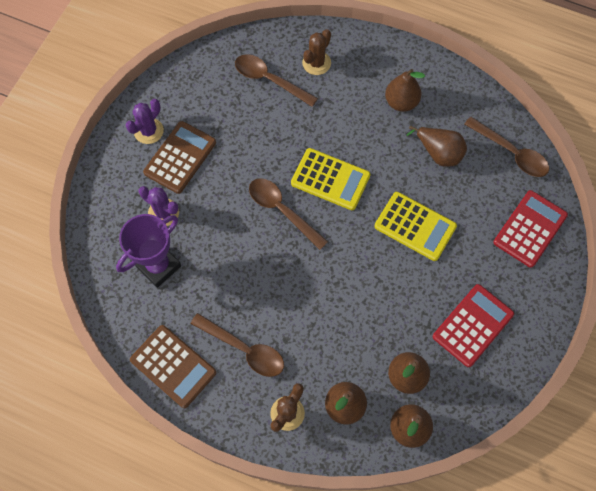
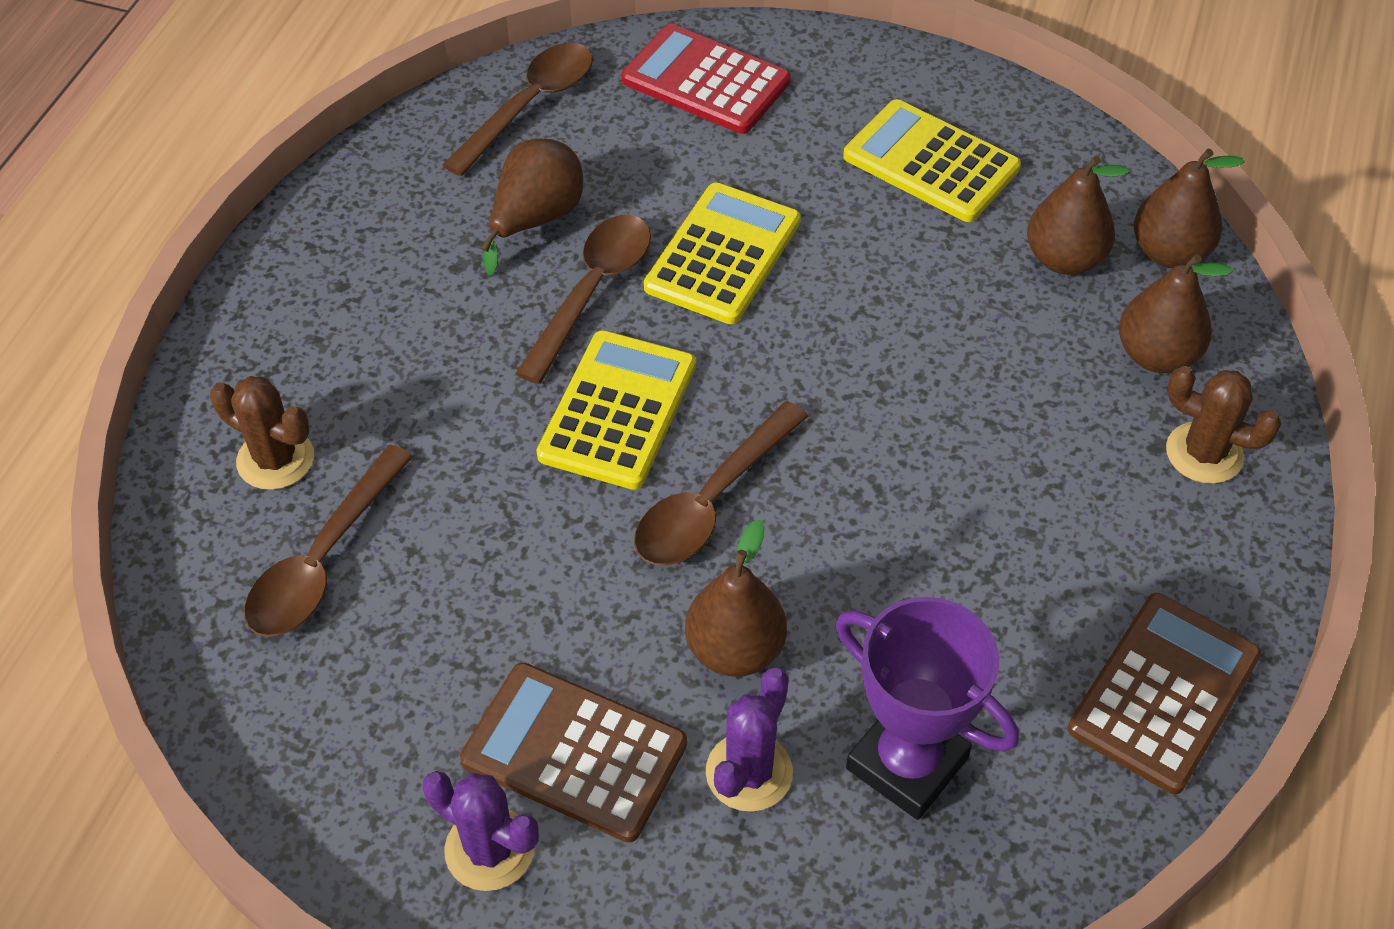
camera: 95 degrees left, 15 degrees down
(244, 349) = (1081, 547): brown spoon -> brown spoon (592, 291)
(401, 102) = (400, 287): brown pear -> brown pear (735, 649)
(473, 325) = (931, 162): red calculator -> yellow calculator

